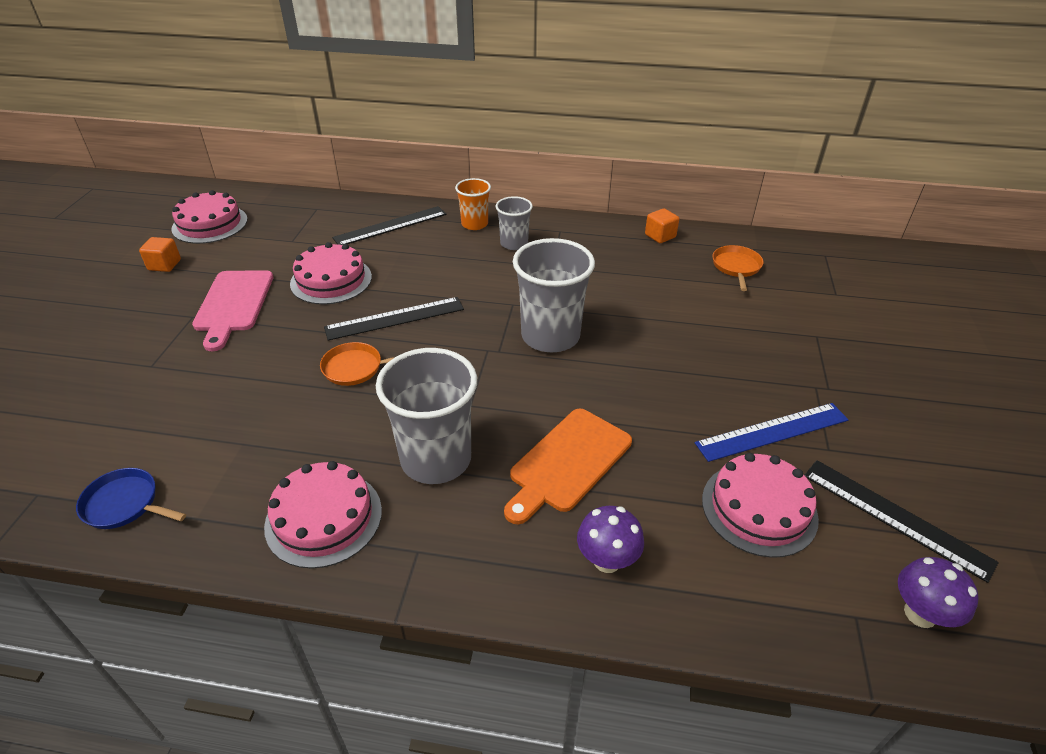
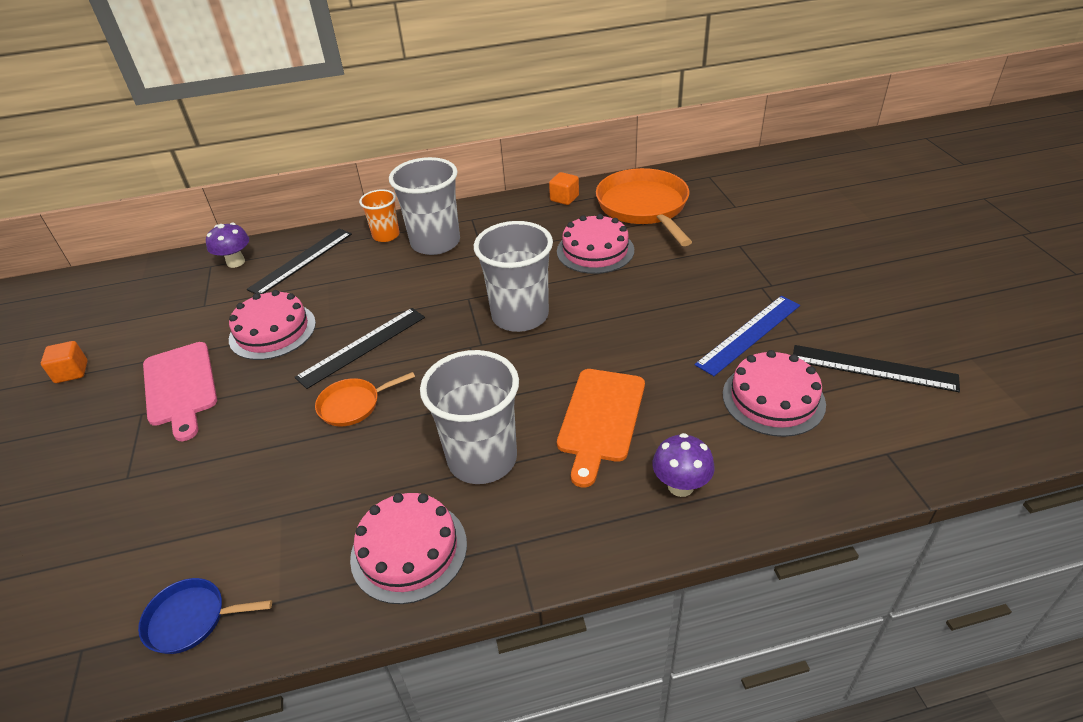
camera: 20 degrees left, 0 degrees up
(210, 224) = (97, 315): pink cake -> pink cake (595, 250)
(514, 243) = (435, 243): grey cup -> grey cup, size x1.79
(736, 267) = (644, 207): orange pan -> orange pan, size x2.00
(920, 614) = (928, 433): purple mushroom -> purple mushroom (236, 262)

